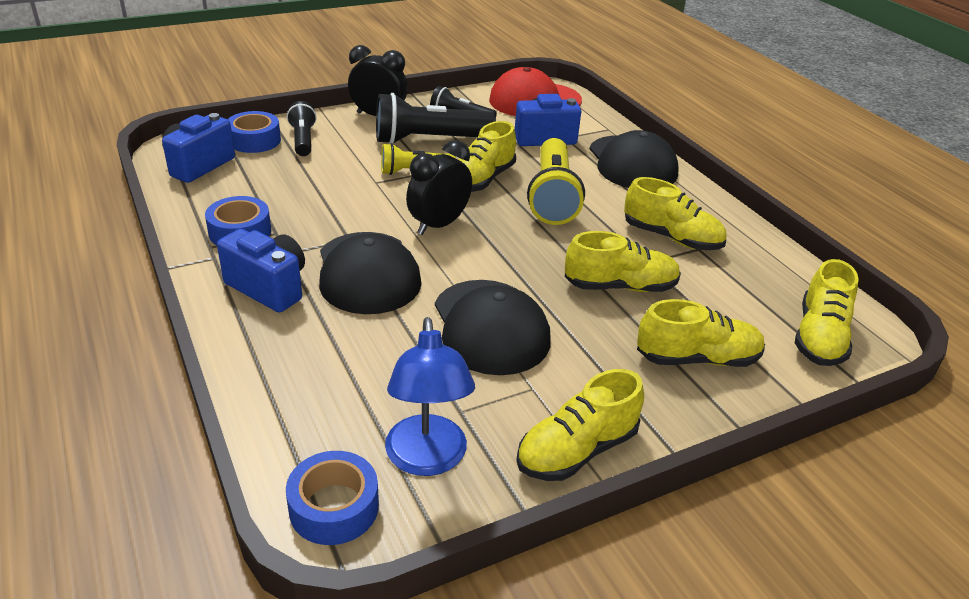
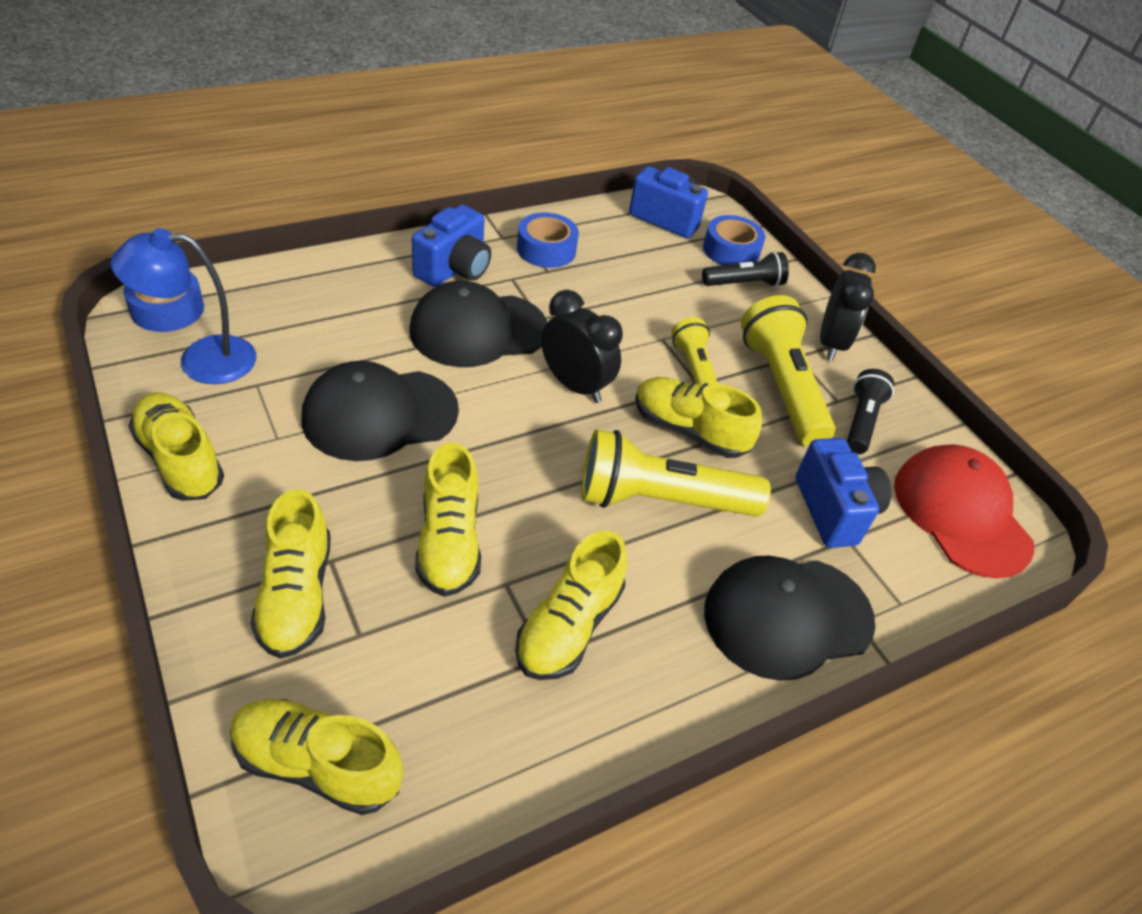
camera: 85 degrees right, 10 degrees up
(429, 140) = (781, 387): black flashlight -> yellow flashlight

